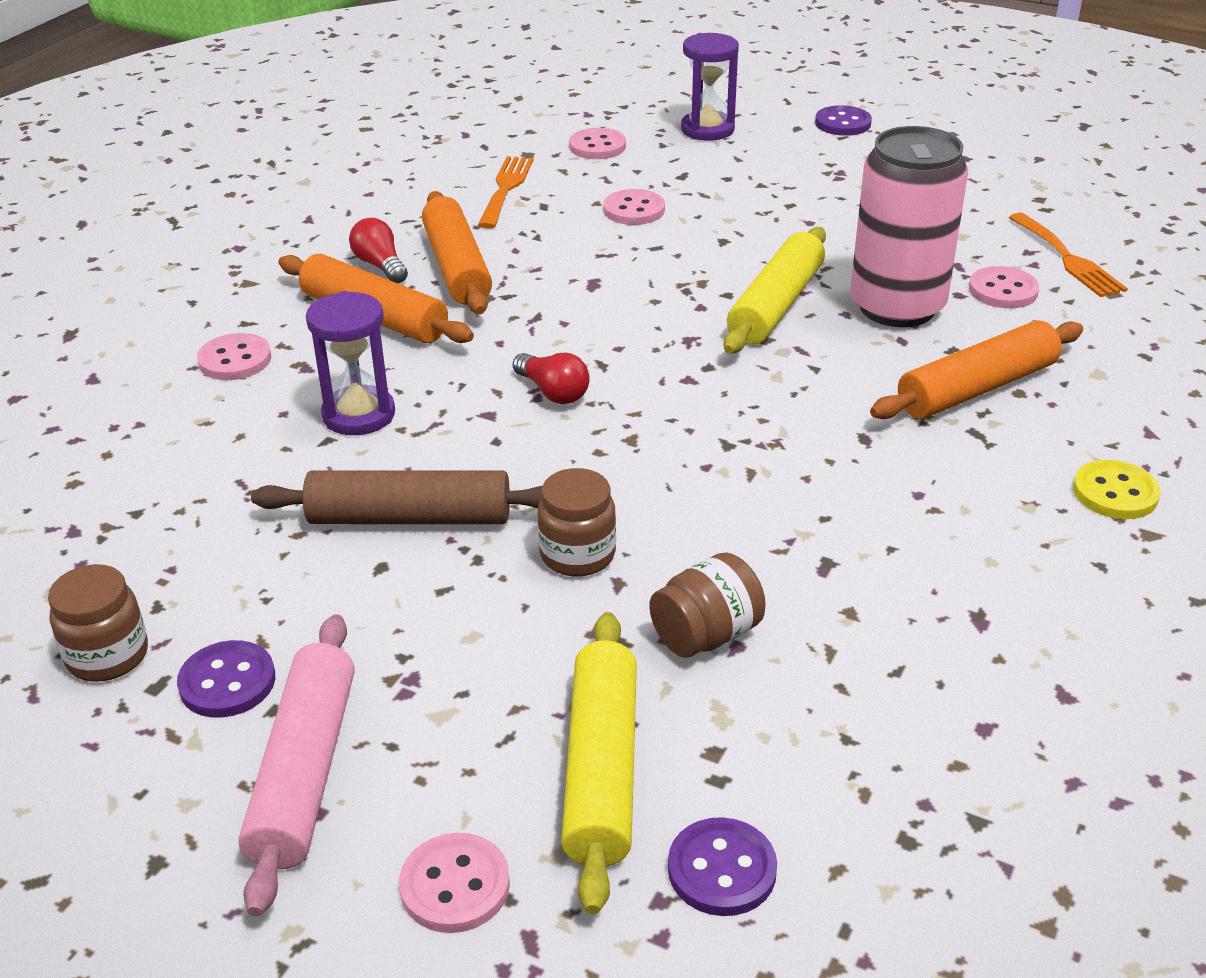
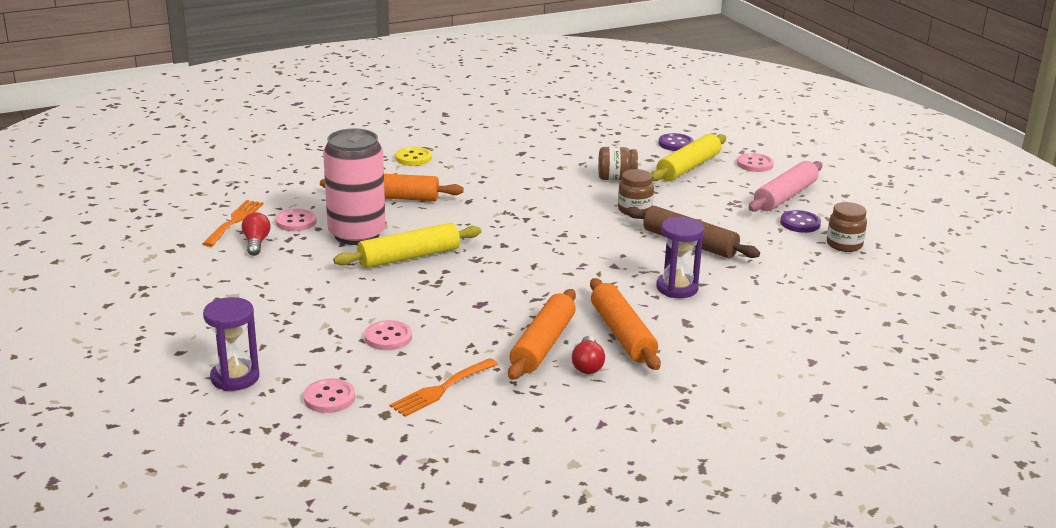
camera: 145 degrees left, 10 degrees down
(235, 360) = (722, 340): pink button -> none
(553, 392) = (573, 263): red light bulb -> red light bulb (256, 243)
(843, 123) = (147, 342): purple button -> none

